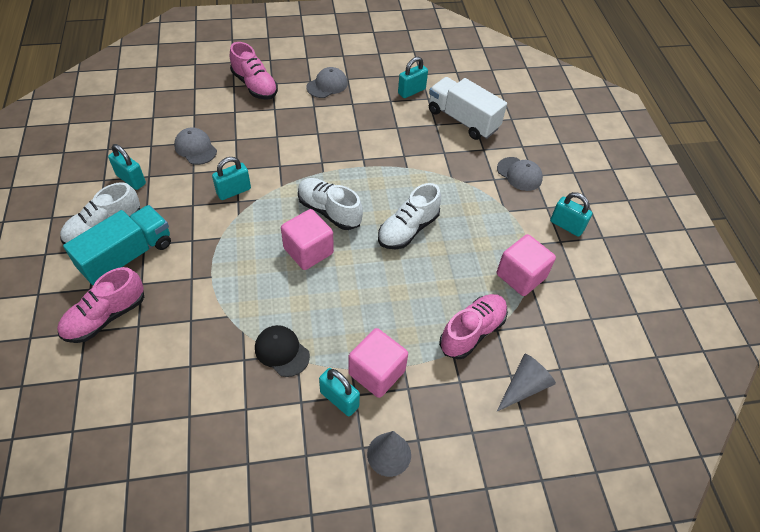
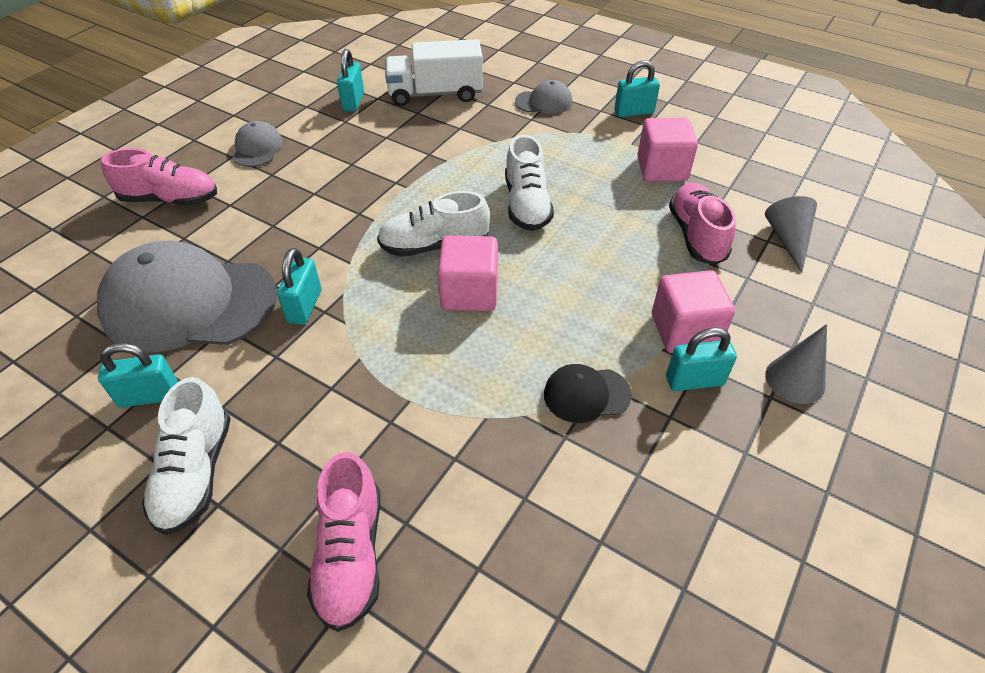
camera: 45 degrees left, 5 degrees down
(127, 256) = (276, 472): turquoise truck -> none
(195, 148) = (189, 303): grey cap -> grey cap, size x2.19

